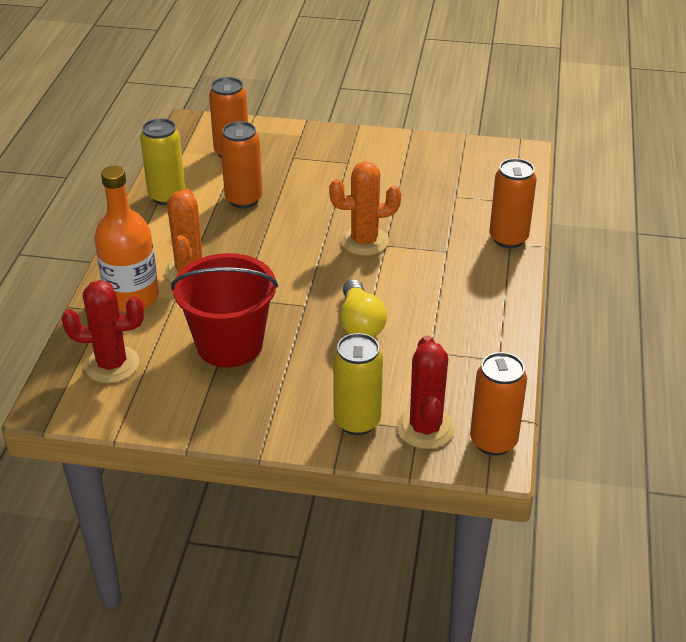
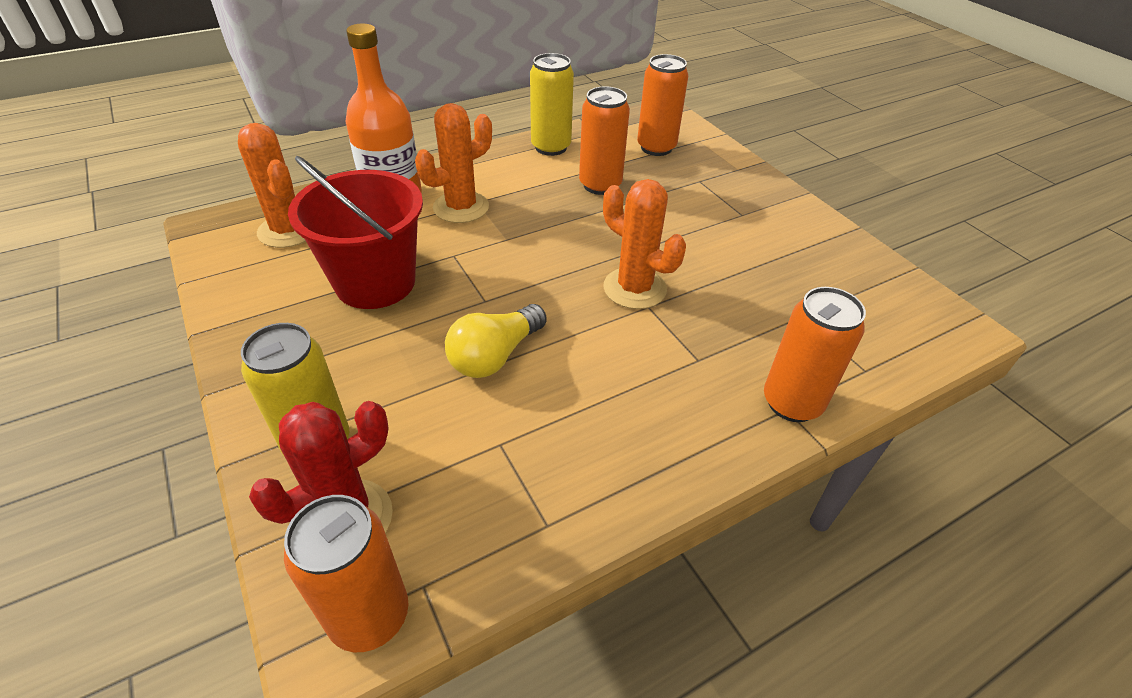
camera: 50 degrees right, 5 degrees up
(112, 365) = (288, 230): red cactus -> orange cactus

